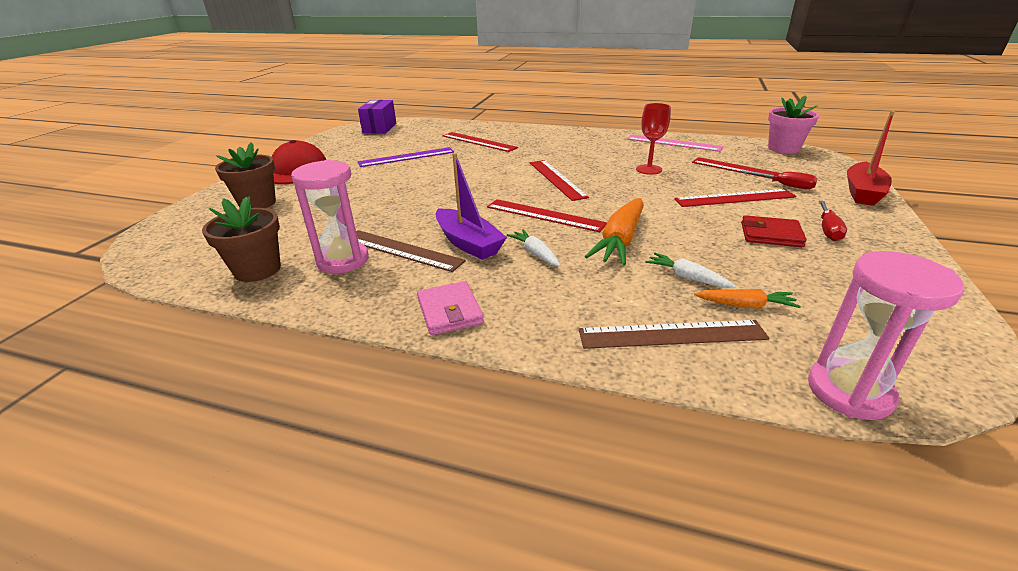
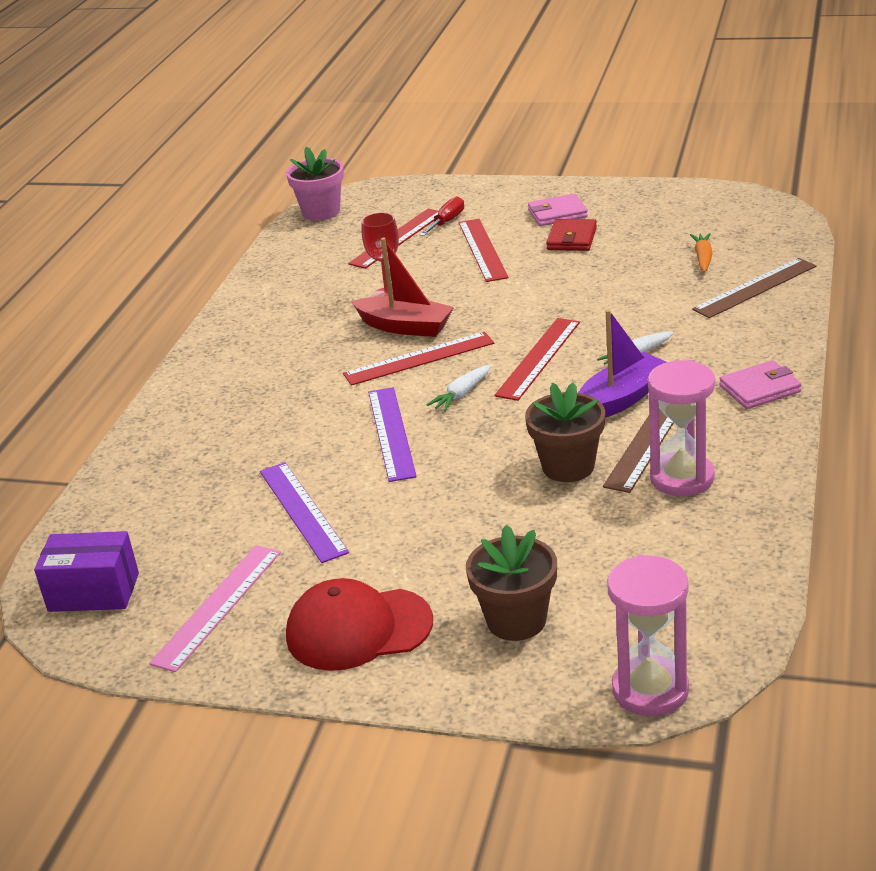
camera: 90 degrees left, 0 degrees up
(257, 270) = (721, 537): brown flower pot -> brown flower pot (568, 467)
(468, 173) = (391, 433): none -> purple ruler
(478, 142) = (231, 446): red ruler -> none
(620, 240) = (597, 311): orange carrot -> none
(671, 334) = (754, 287): brown ruler -> brown ruler turned 60 degrees clockwise
(673, 143) = (282, 279): pink ruler -> pink ruler (218, 606)
(687, 277) = (664, 279): white carrot -> white carrot (462, 394)
(828, 230) = (557, 214): red screwdriver -> pink wallet
(849, 392) = (794, 234): pink hourglass -> pink hourglass (650, 690)
(862, 192) = (466, 188): red boat -> red boat (405, 327)

